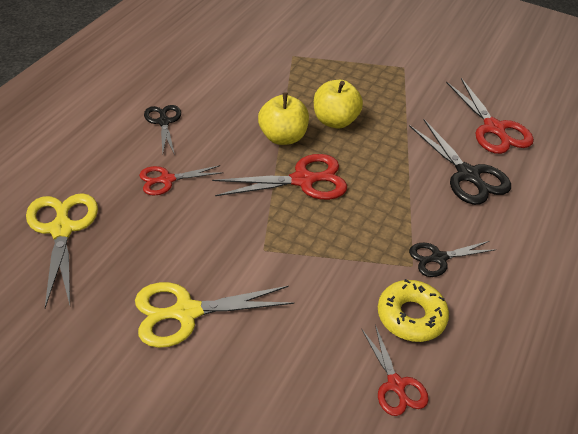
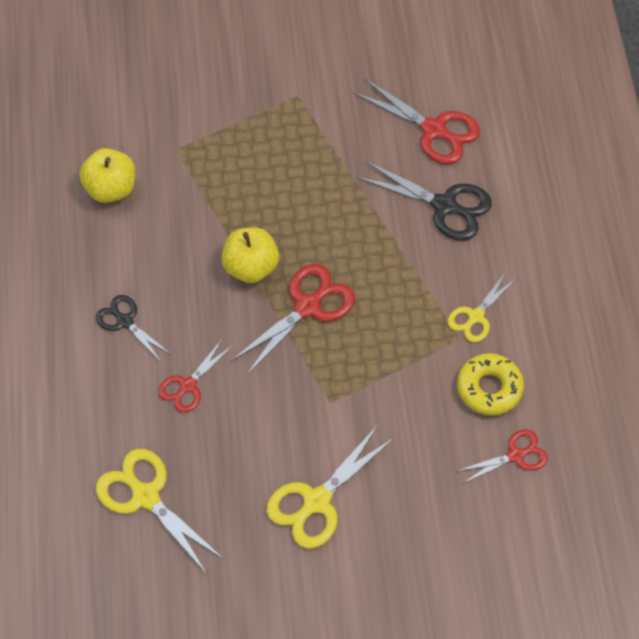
camera: 30 degrees left, 15 degrees up
(335, 121) = (283, 214): yellow apple -> yellow apple (111, 189)
(395, 384) = (515, 455): red scissors -> red scissors turned 60 degrees counterclockwise
(439, 258) = (475, 316): black scissors -> yellow scissors

